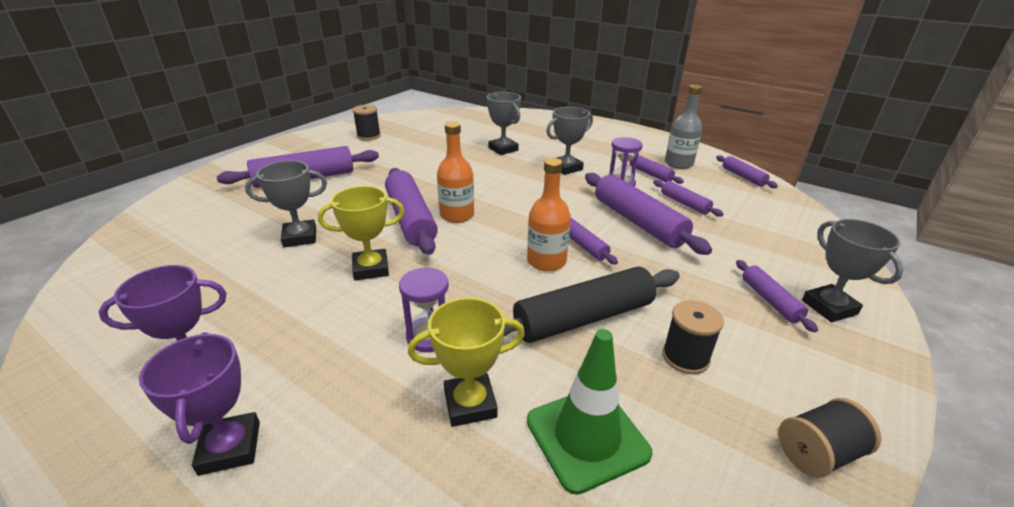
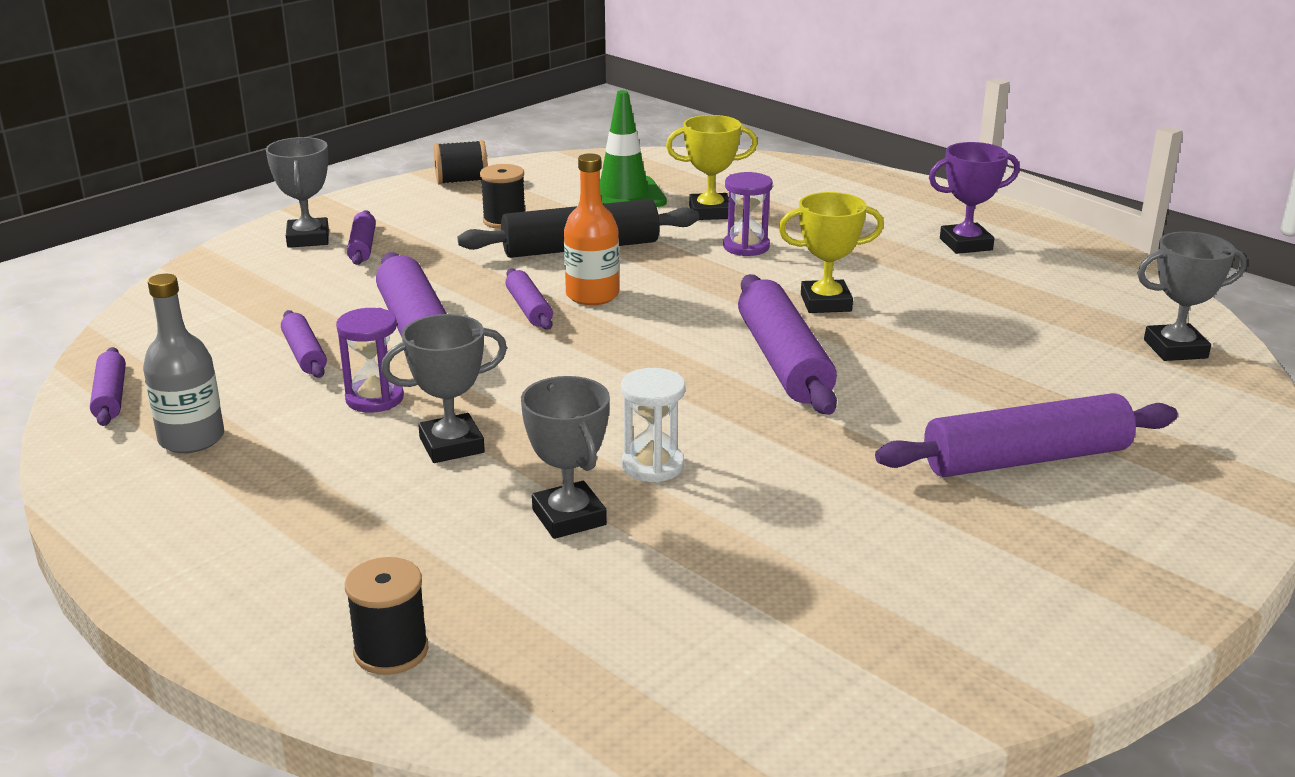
camera: 170 degrees left, 5 degrees down
(230, 448) = (893, 208): purple trophy -> none
(300, 237) = (948, 346): grey trophy -> grey trophy (1175, 349)
(368, 136) = (949, 606): black spool -> black spool (391, 651)
(457, 215) = (706, 362): orange bottle -> none
(475, 166) = (652, 465): none -> white hourglass
(650, 174) = (288, 417): purple rolling pin -> none

